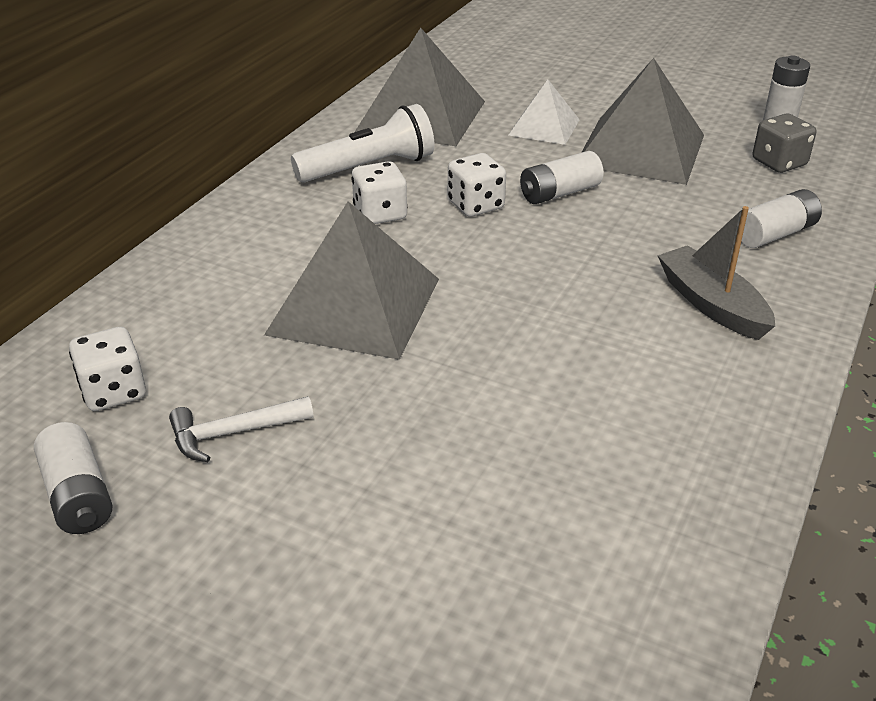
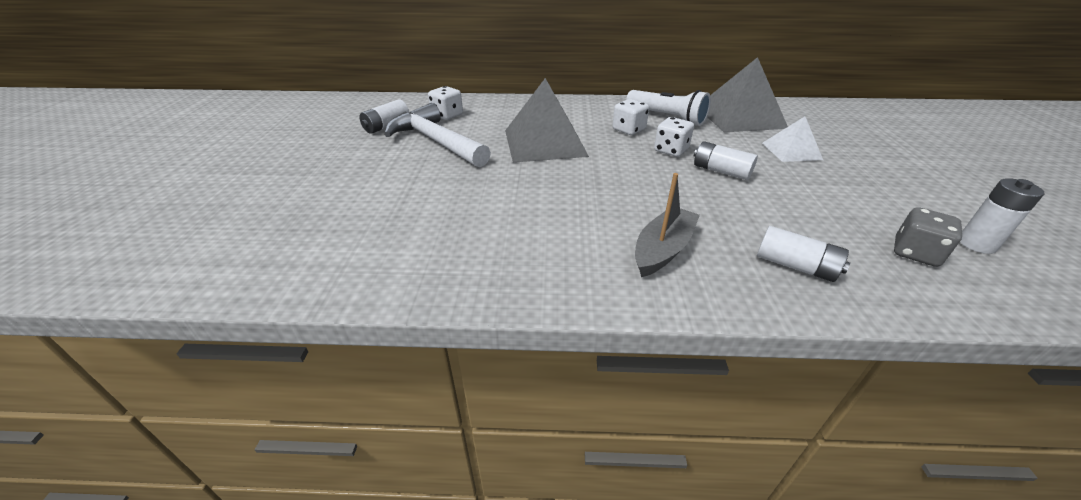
camera: 65 degrees right, 0 degrees up
(233, 433) = (436, 141): white hammer -> white hammer, size x2.02
(641, 150) = (823, 188): grey pyramid -> none

